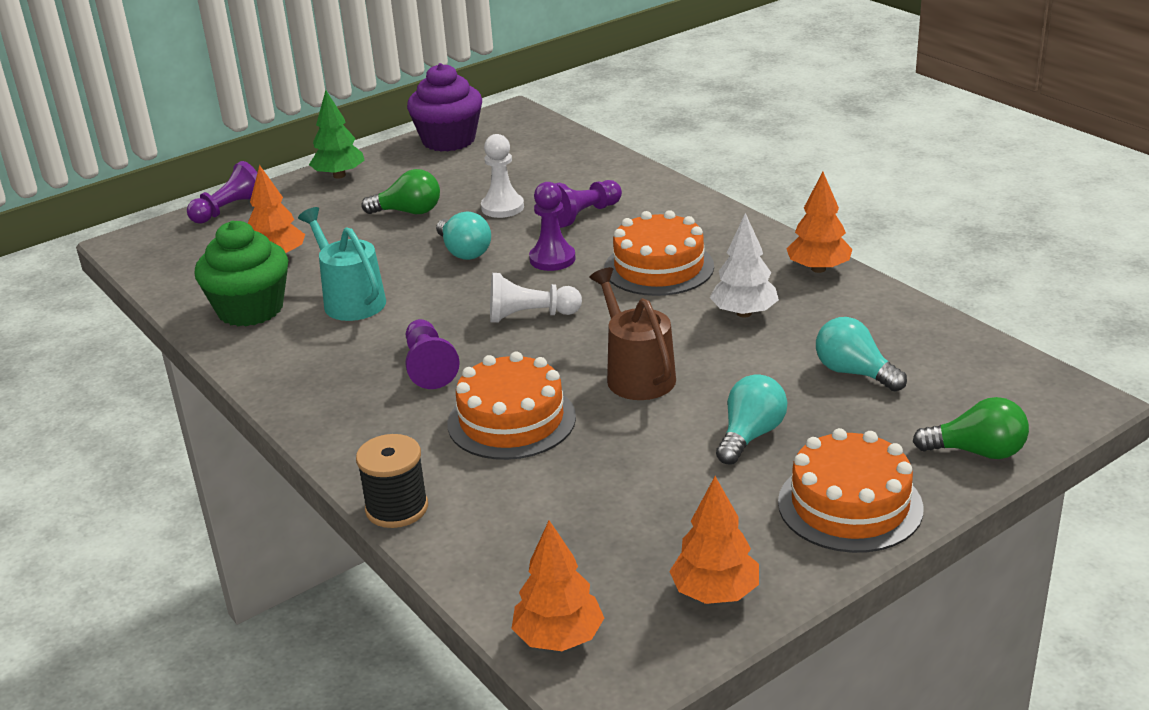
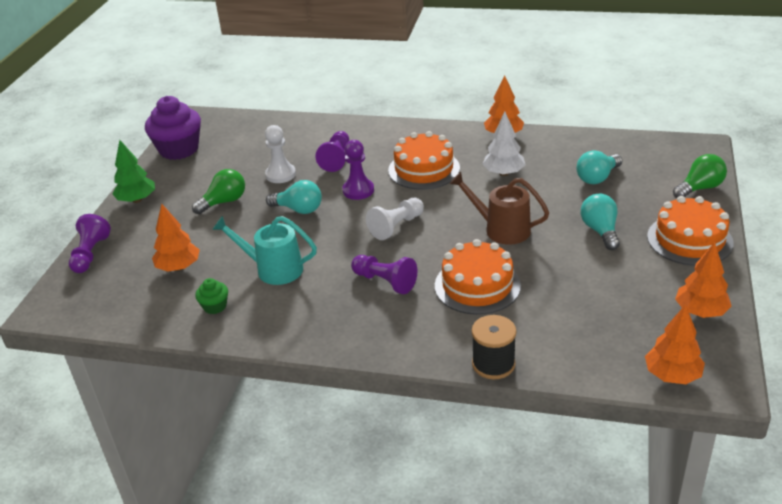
camera: 40 degrees left, 5 degrees up
(250, 309) = (215, 306): green cupcake -> green cupcake, size x0.46
(854, 373) = (597, 178): turquoise light bulb -> turquoise light bulb turned 45 degrees counterclockwise

